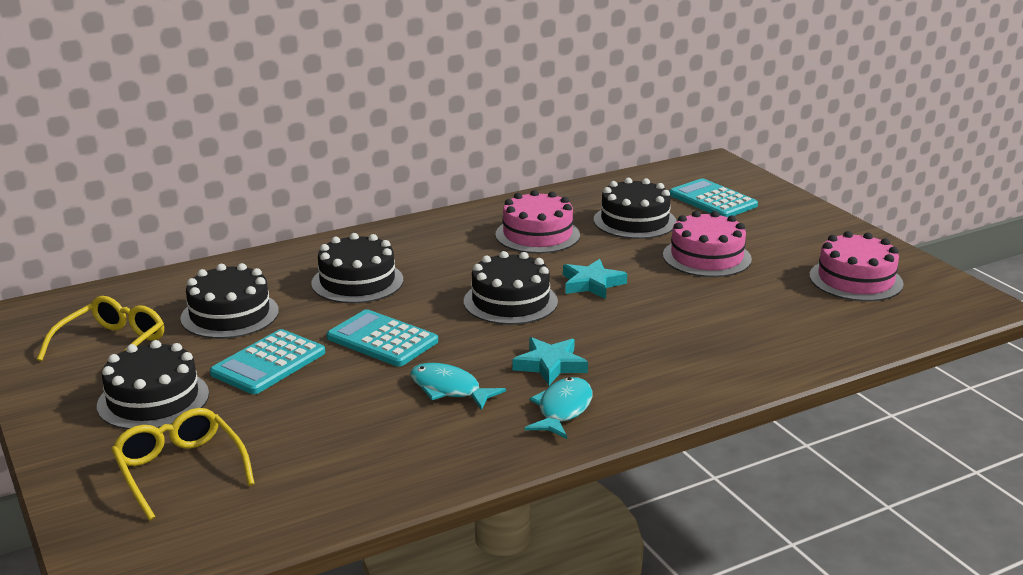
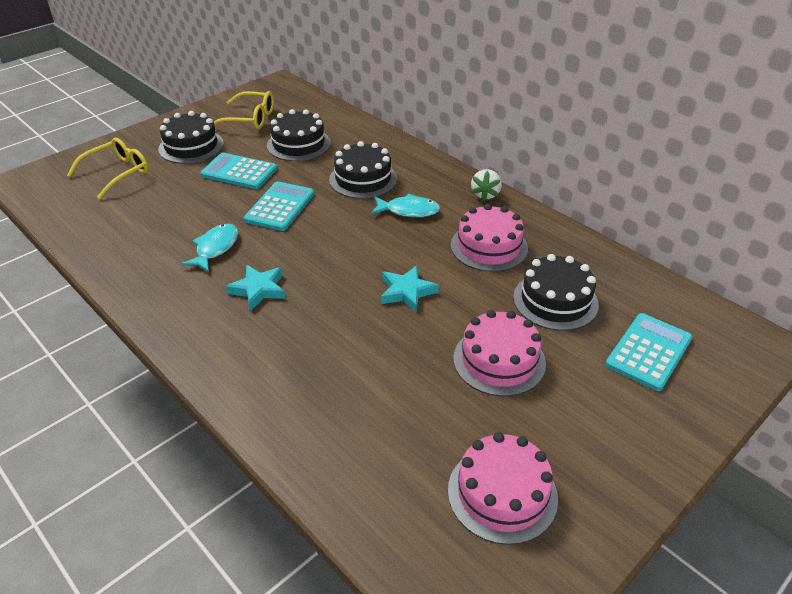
camera: 75 degrees right, 15 degrees up
(442, 222) = (485, 194): none -> white strawberry
(510, 301) = (357, 253): black cake -> none
(562, 410) = (192, 306): turquoise fish -> turquoise fish (408, 211)

